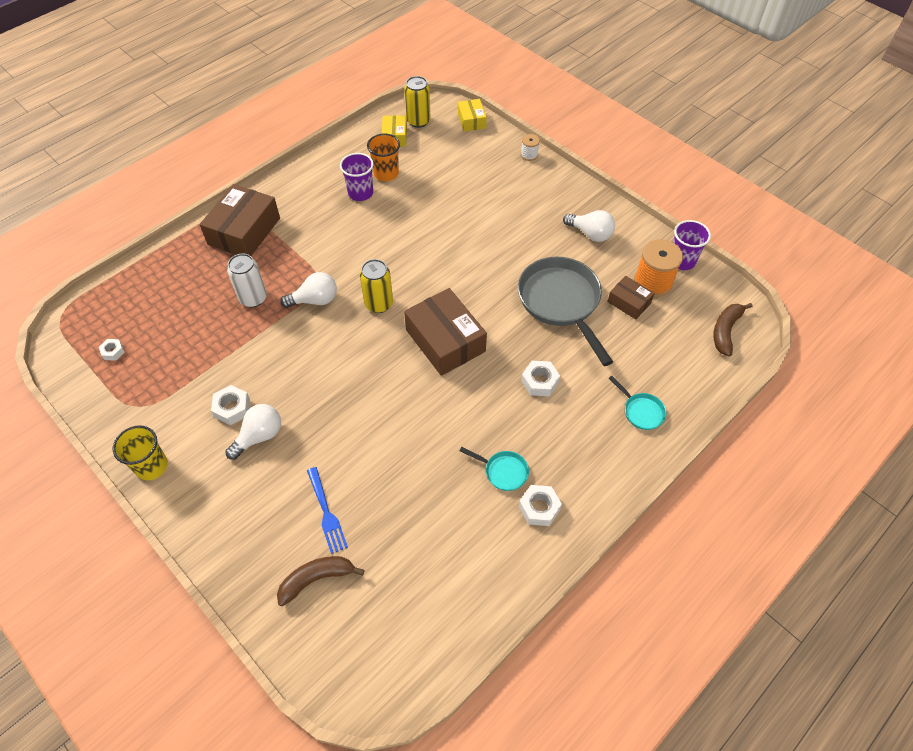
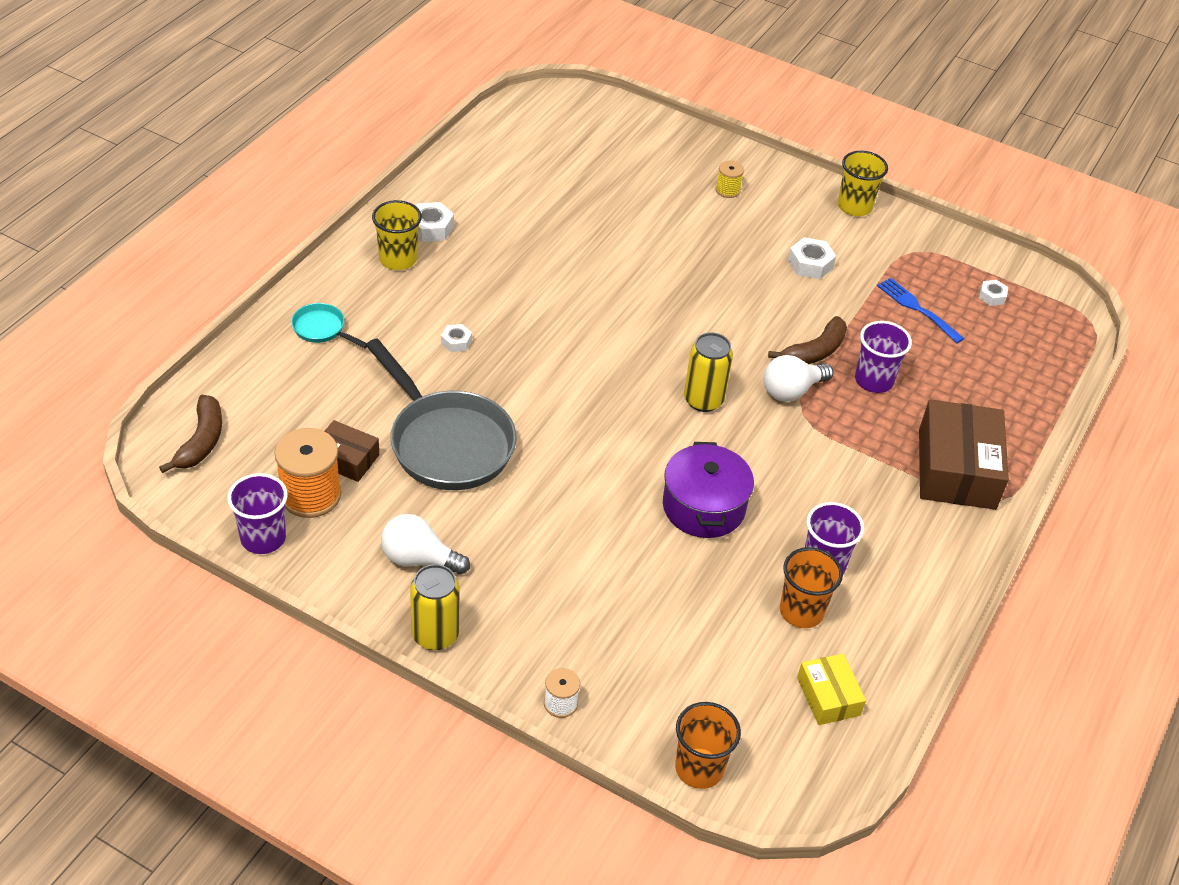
camera: 160 degrees right, 10 degrees down
(253, 298) = (874, 380): white can -> purple cup
(253, 508) = (727, 190): none -> yellow spool
(259, 436) = (762, 244): white light bulb -> none
(316, 579) = (635, 153): brown banana -> brown banana (814, 351)
(326, 513) = (652, 196): blue fork -> blue fork (917, 308)
(412, 235) = (703, 507): none -> purple pot
(418, 121) = (802, 744): yellow can -> yellow can (435, 634)
(445, 340) = (594, 369): brown box -> none
(471, 120) = (699, 768): yellow box -> orange cup
(503, 471) = (478, 251): turquoise pan -> none
(540, 382) = (456, 342): white nut -> white nut, size x0.63
(573, 475) = (398, 259): none -> yellow cup

